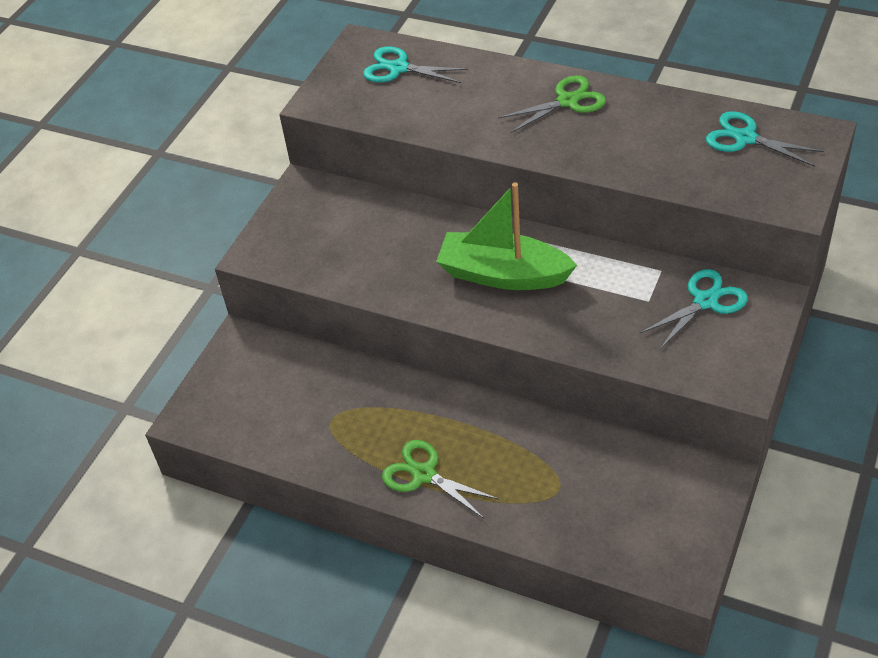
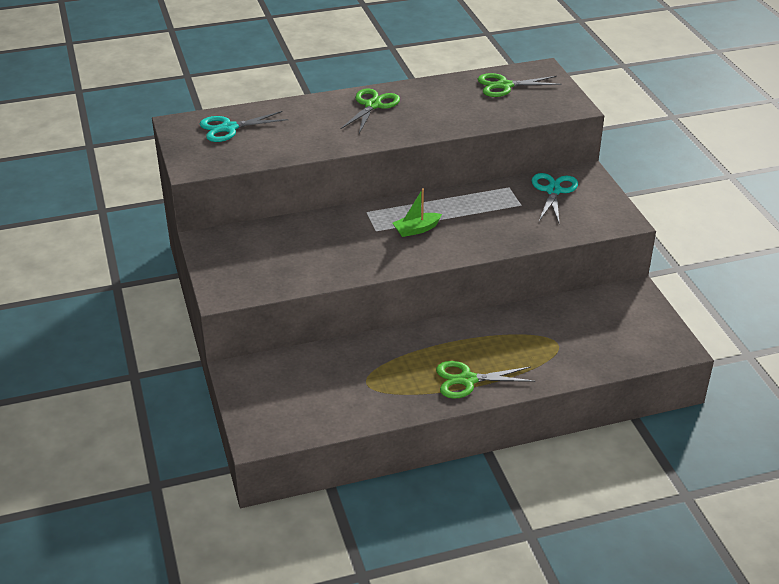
camera: 45 degrees left, 10 degrees down
(503, 274) = (416, 229): green boat -> green boat, size x0.47
(745, 138) = (504, 86): turquoise scissors -> green scissors

